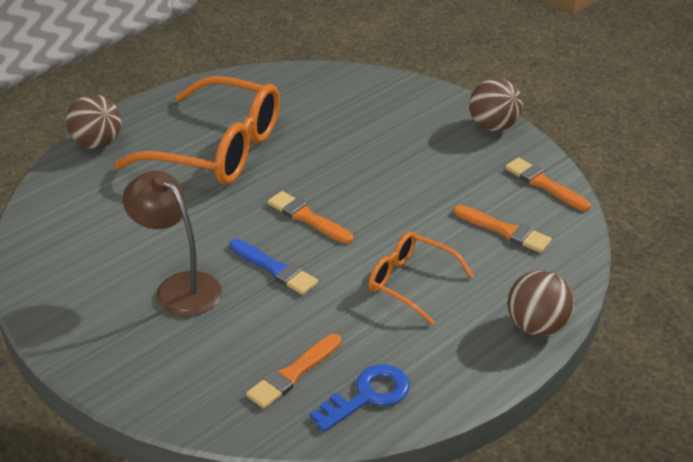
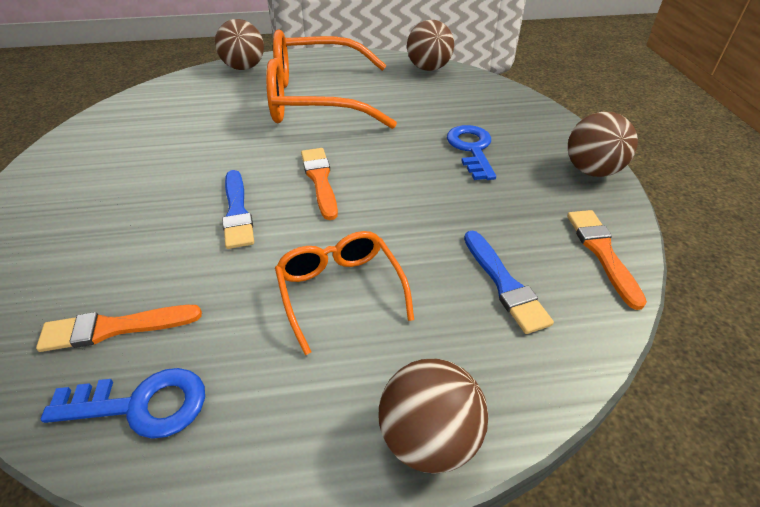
camera: 35 degrees right, 5 degrees up
(179, 287) = (148, 191): brown lamp -> none
(216, 149) = (317, 99): orange glasses -> orange glasses turned 120 degrees clockwise
(280, 78) = (428, 68): none -> brown ball
(394, 143) = (471, 149): none -> blue key
(504, 230) = (504, 284): orange brush -> blue brush

